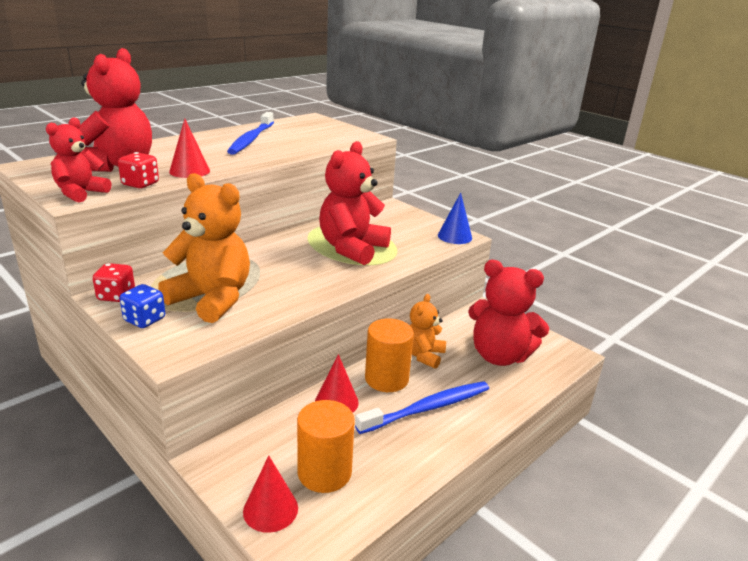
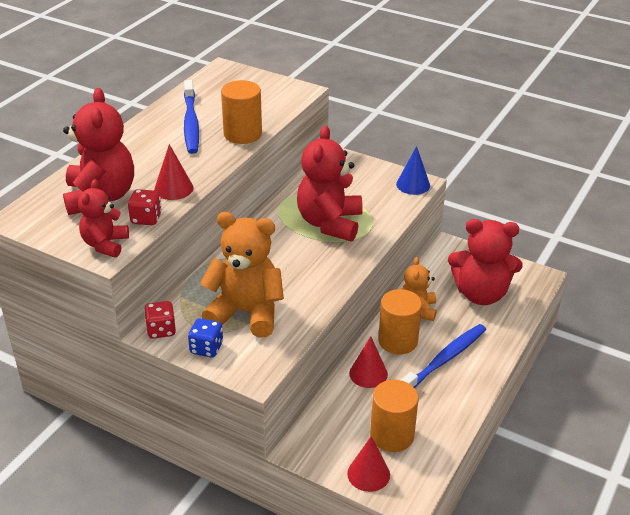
camera: 15 degrees left, 10 degrees up
(290, 151) = (242, 134): none -> orange cylinder

